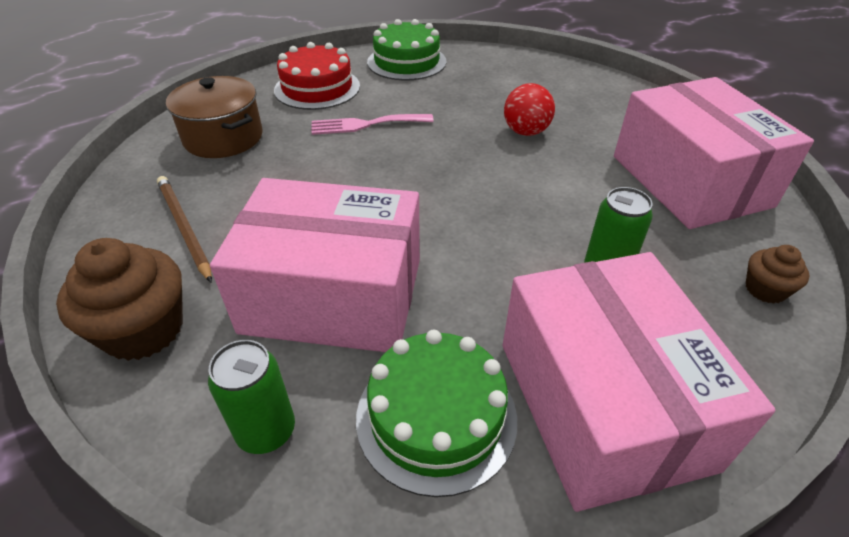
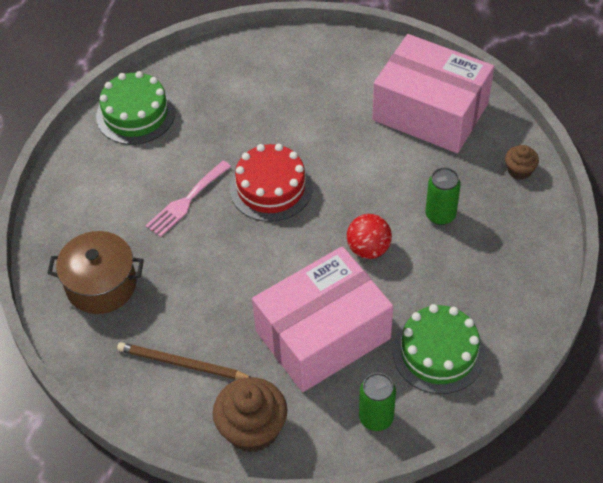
camera: 40 degrees left, 10 degrees up
(317, 88) = (103, 190): red cake -> red cake (271, 188)
(526, 132) = (299, 133): red ball -> red ball (368, 249)
(602, 403) = (498, 291): pink box -> none

